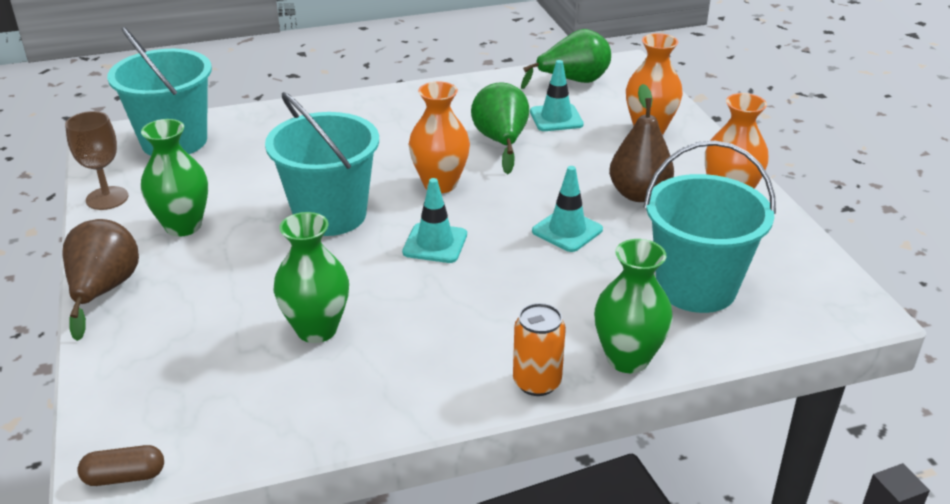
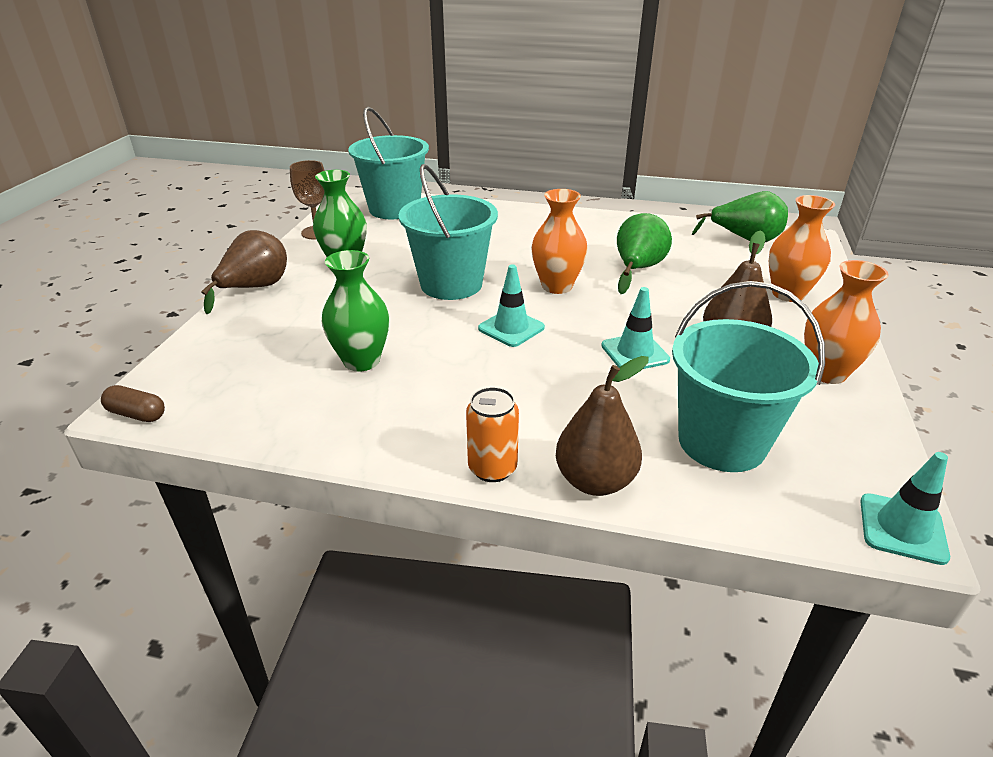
camera: 30 degrees right, 0 degrees up
(556, 118) = (704, 263): turquoise traffic cone -> turquoise traffic cone (902, 528)
(627, 359) = (595, 481): green vase -> brown pear

